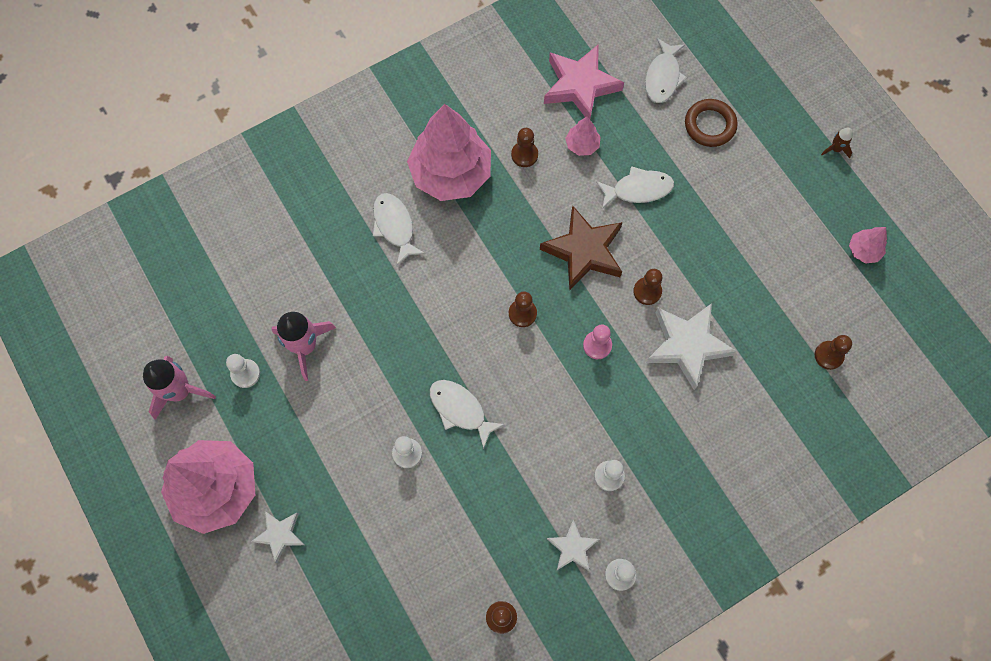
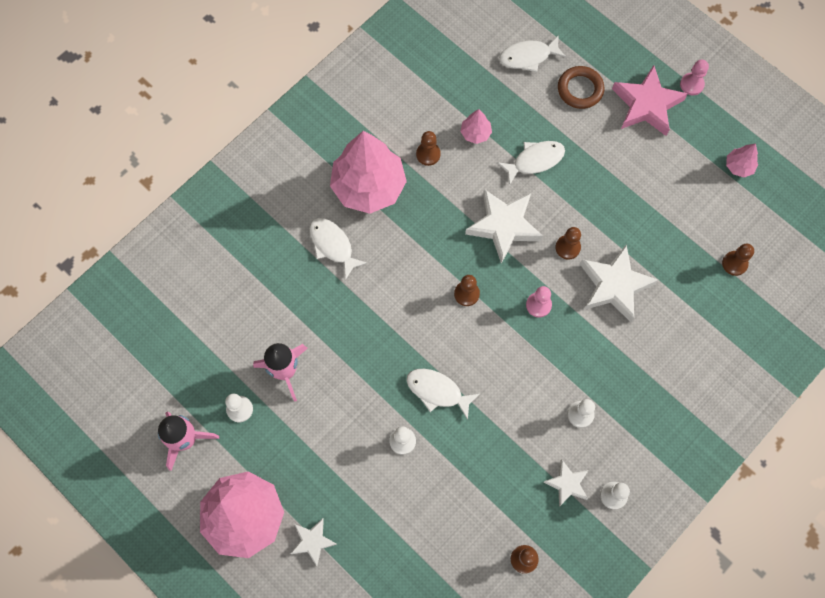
camera: 15 degrees left, 0 degrees up
(580, 86) = (458, 81): pink star -> pink star (646, 105)
(584, 251) = (504, 226): brown star -> white star
(663, 77) = (528, 57): white fish -> white fish turned 75 degrees clockwise
(835, 149) = (691, 84): brown rocket -> pink pawn

